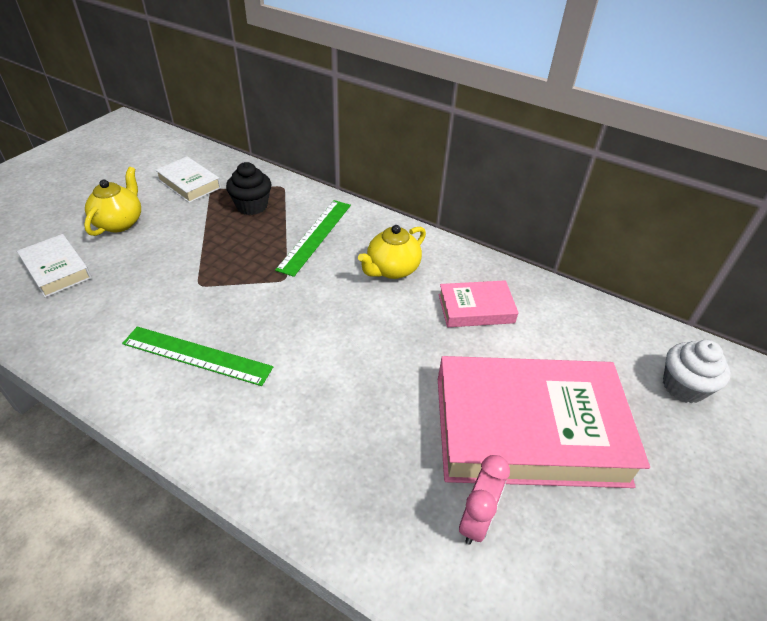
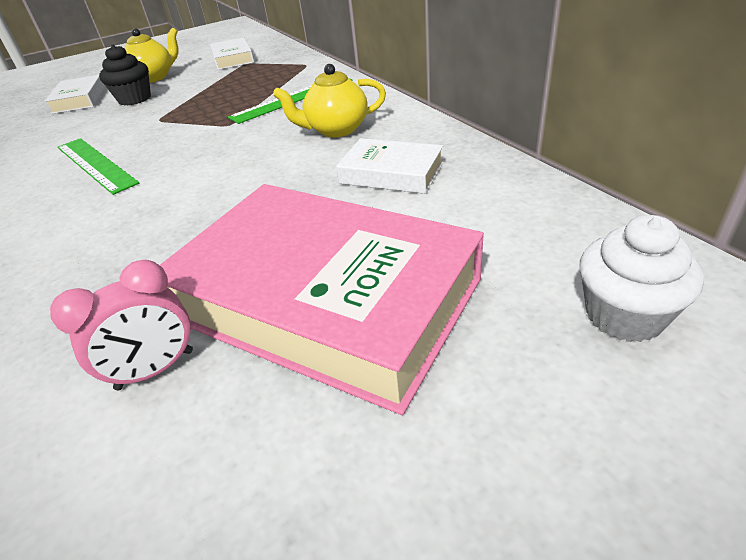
camera: 35 degrees right, 5 degrees down
(252, 206) = (264, 75): black cupcake -> black cupcake (134, 99)
(476, 308) = (391, 173): pink book -> white book

